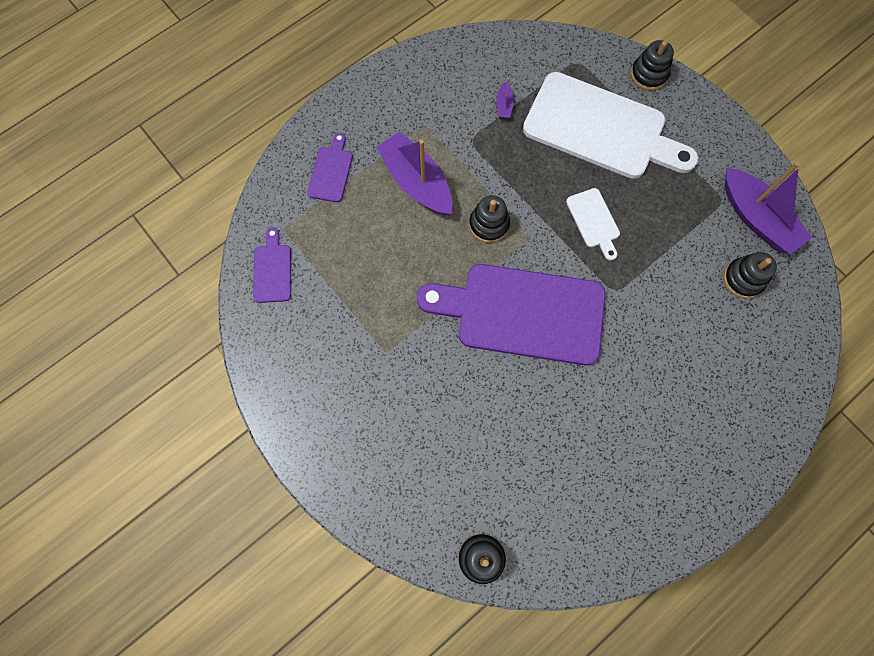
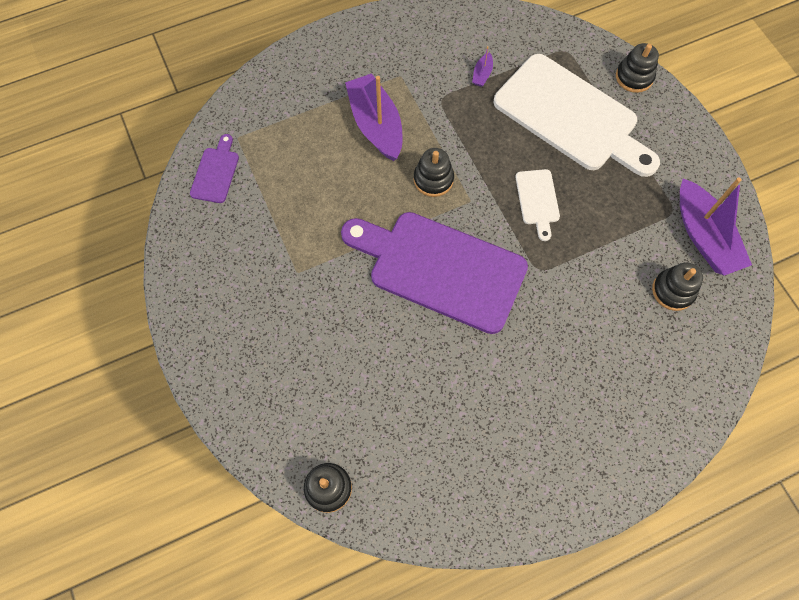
camera: 15 degrees right, 5 degrees down
(331, 171) = (298, 97): purple cutting board -> none

